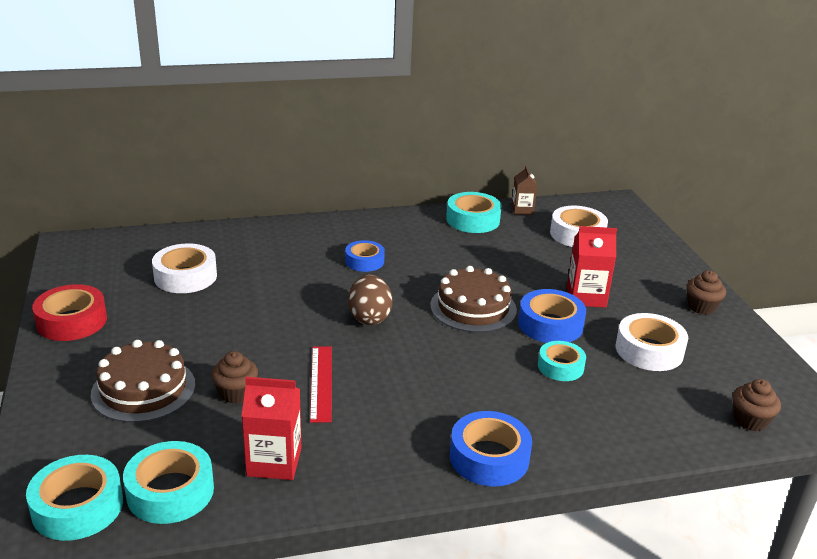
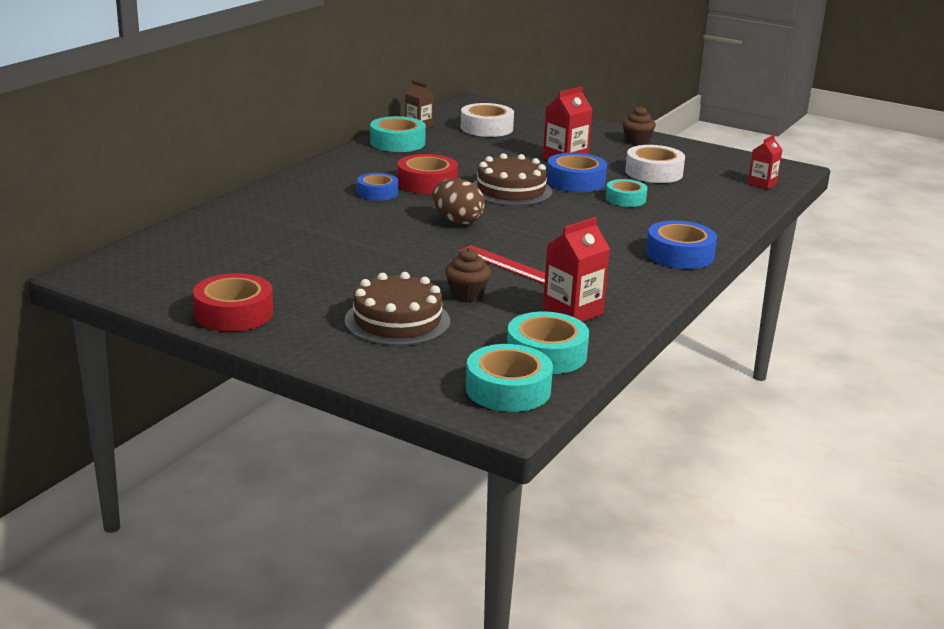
camera: 45 degrees left, 5 degrees down
(185, 276) = (258, 252): white tape -> none
(419, 269) = (427, 183): none -> red tape
(750, 420) = (762, 184): brown cupcake -> red carton

